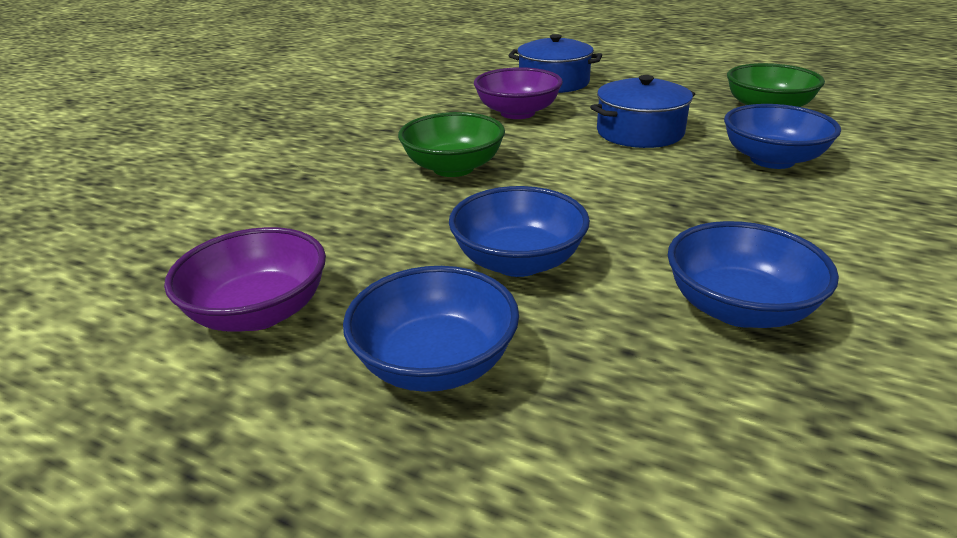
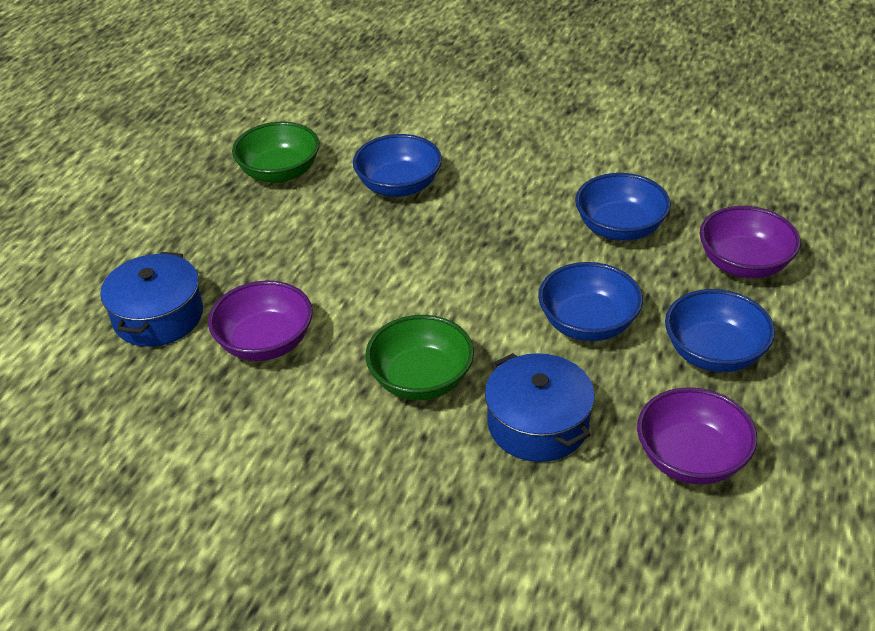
camera: 95 degrees left, 10 degrees up
(640, 132) = (333, 254): blue pot -> blue pot (538, 424)
(666, 445) = (744, 264): none -> purple bowl

